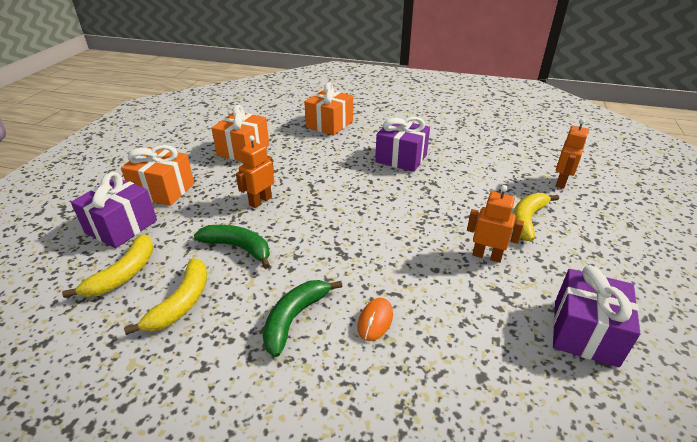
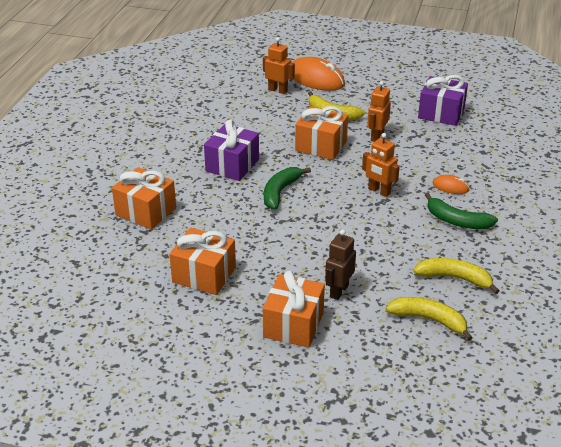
camera: 90 degrees left, 0 degrees up
(121, 227) = (362, 340): purple gift -> none
(196, 215) = (339, 291): none -> brown robot
(238, 248) = (384, 256): green banana -> green banana (280, 192)
(260, 201) = (312, 251): orange robot -> orange robot (379, 191)
(451, 210) = (321, 146): none -> orange gift
(610, 210) = (316, 79): none -> orange mouse

